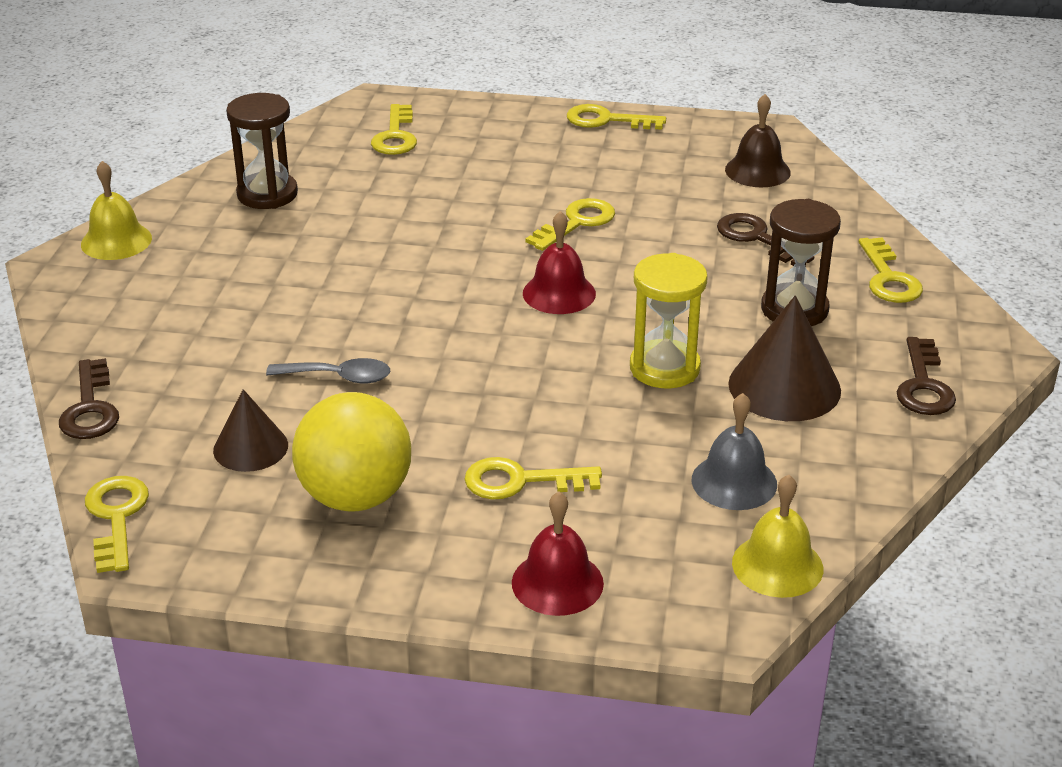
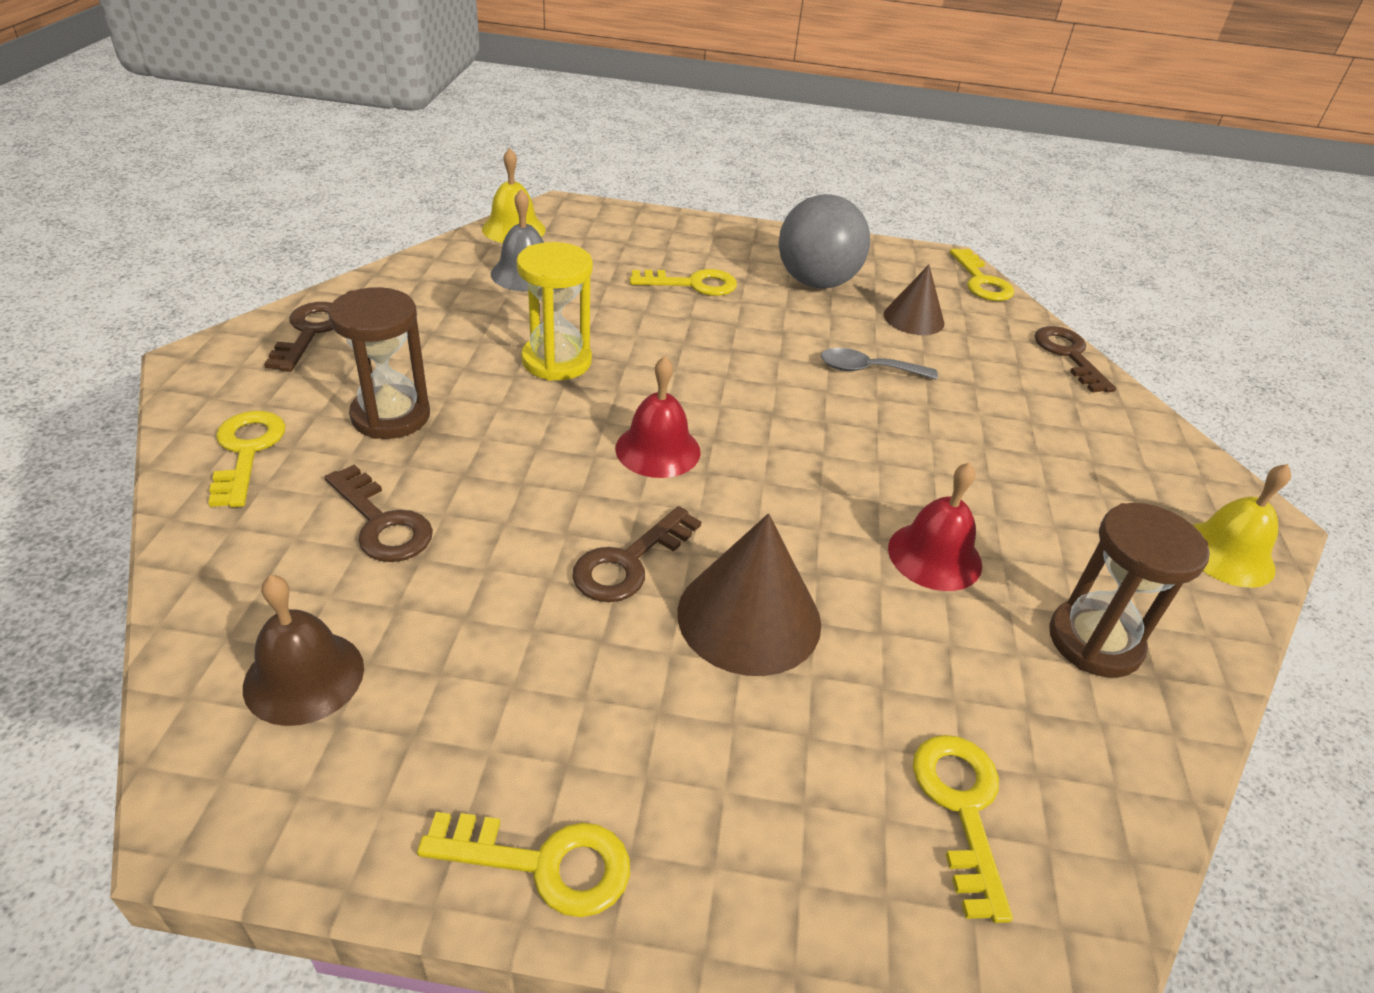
camera: 175 degrees right, 5 degrees up
(355, 497) = (816, 282): yellow ball -> grey ball
(557, 582) = (665, 231): red bell -> red bell (934, 556)
(576, 223) = (629, 562): yellow key -> brown key
(784, 386) = (446, 338): brown cone -> brown cone (749, 617)

